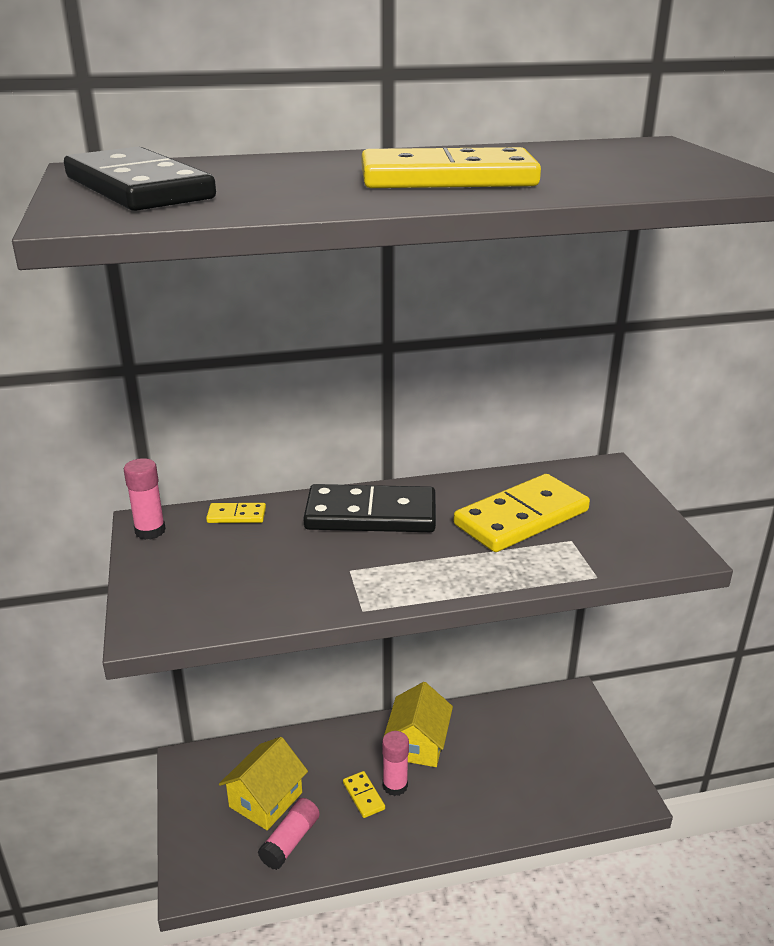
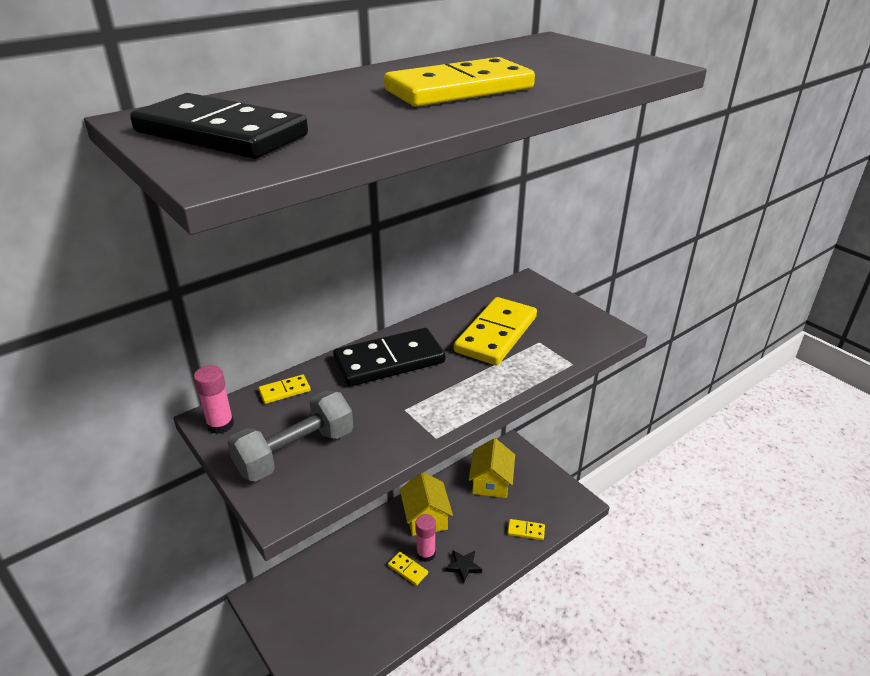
camera: 25 degrees left, 5 degrees up
(202, 579) = (295, 452): none -> grey dumbbell
(266, 799) = (337, 601): yellow house -> yellow house (491, 482)
(290, 841) = (373, 624): pink glue stick -> none
(432, 818) = (463, 566): none -> black star
(536, 805) = (526, 531): none -> yellow domino

